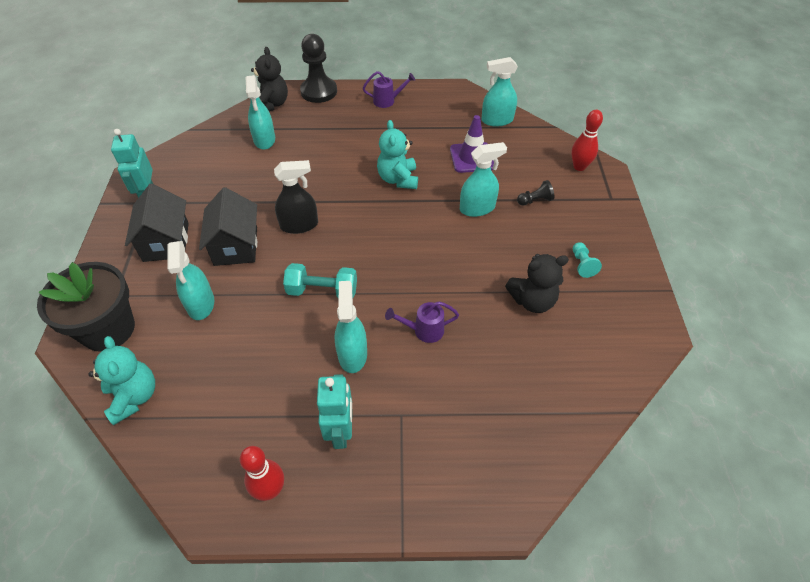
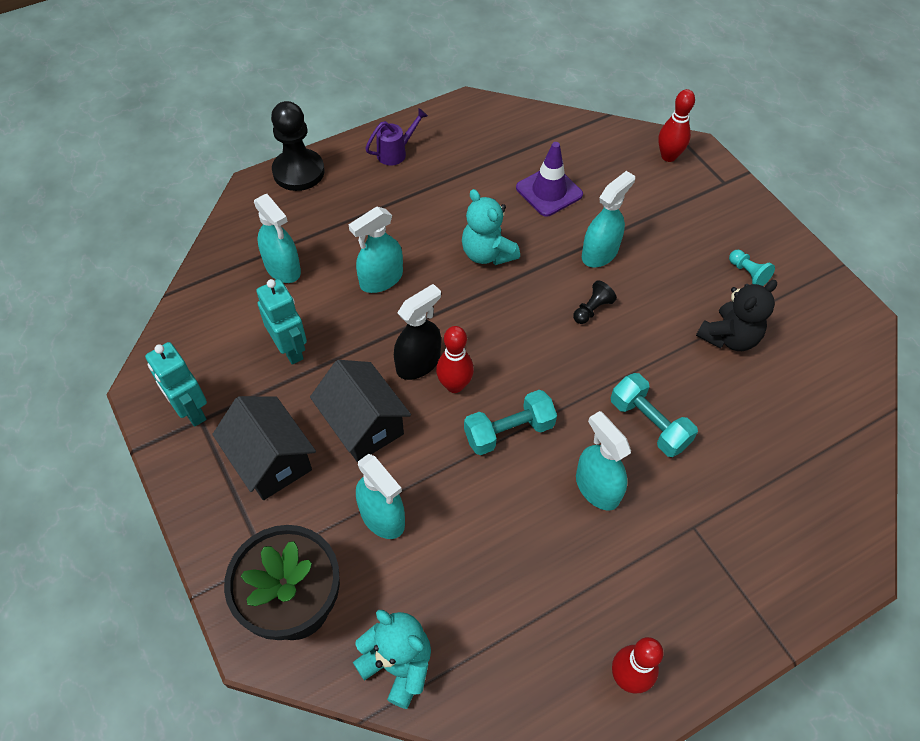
camera: 30 degrees left, 5 degrees up
(271, 104) = (251, 214): black teddy bear -> none
(311, 248) = (454, 385): none -> red bowling pin
(341, 431) = (649, 577): turquoise robot -> turquoise robot (290, 349)
(424, 330) = (649, 423): purple watering can -> turquoise dumbbell
(497, 120) = (542, 130): turquoise spray bottle -> turquoise spray bottle (381, 279)
(535, 200) = (652, 218): black pawn -> black pawn (592, 309)

